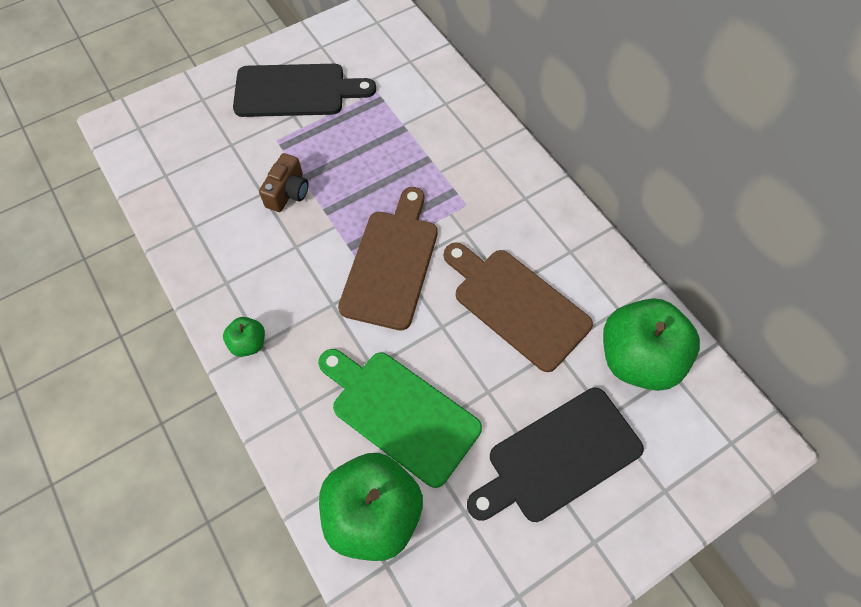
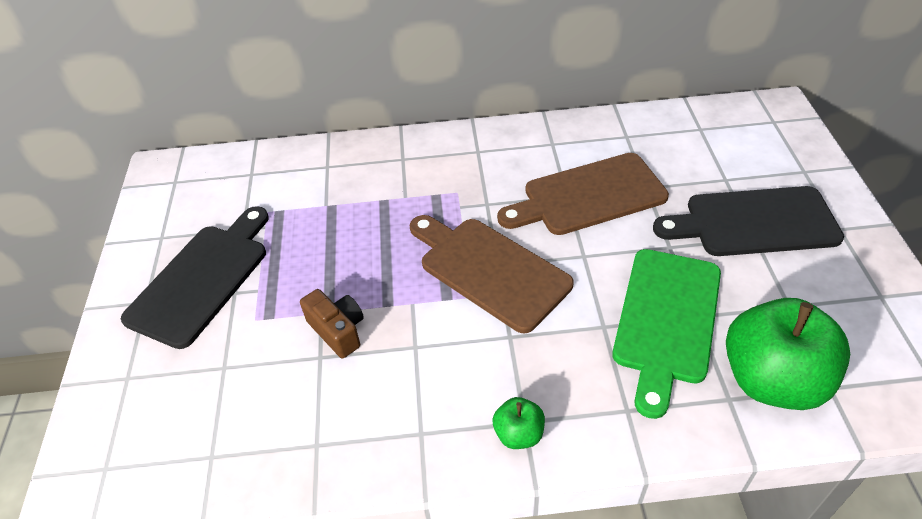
camera: 60 degrees left, 15 degrees down
(400, 413) = (666, 320): green cutting board -> green cutting board turned 45 degrees counterclockwise
(558, 457) = (754, 222): black cutting board -> black cutting board turned 90 degrees clockwise
(638, 359) = (678, 142): green apple -> none

